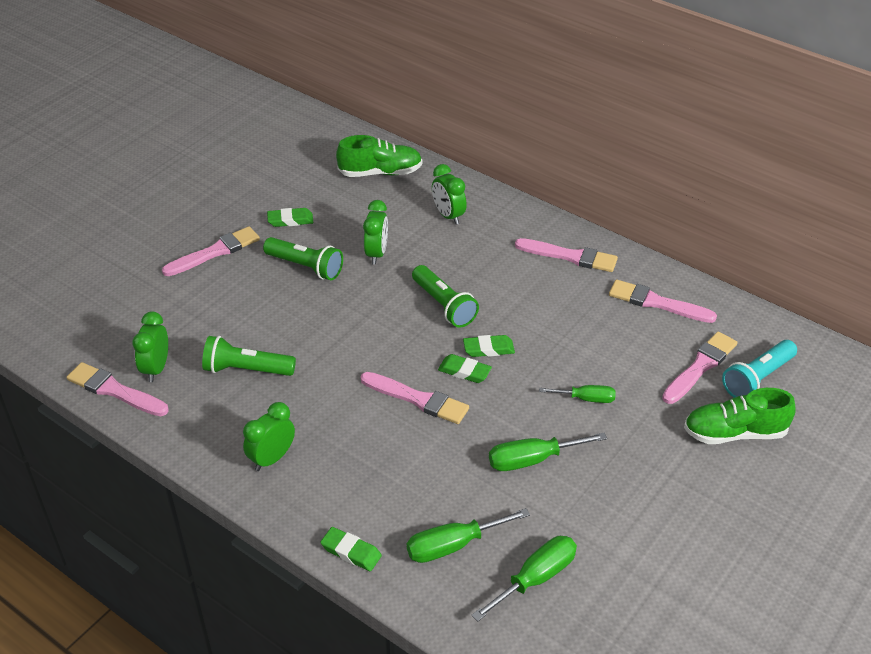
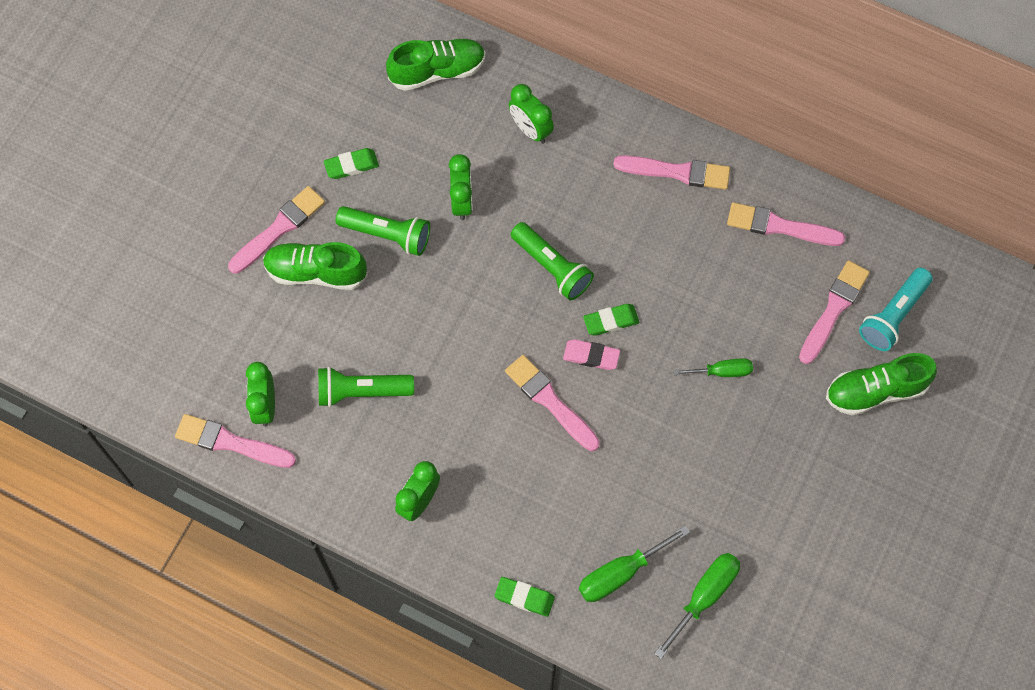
camera: 10 degrees left, 25 degrees up
(235, 283) = (316, 272): none -> green shoe
(418, 399) = (550, 401): pink brush -> pink brush turned 150 degrees counterclockwise
(464, 371) = (591, 356): green eraser -> pink eraser
(532, 460) = (680, 459): green screwdriver -> none

